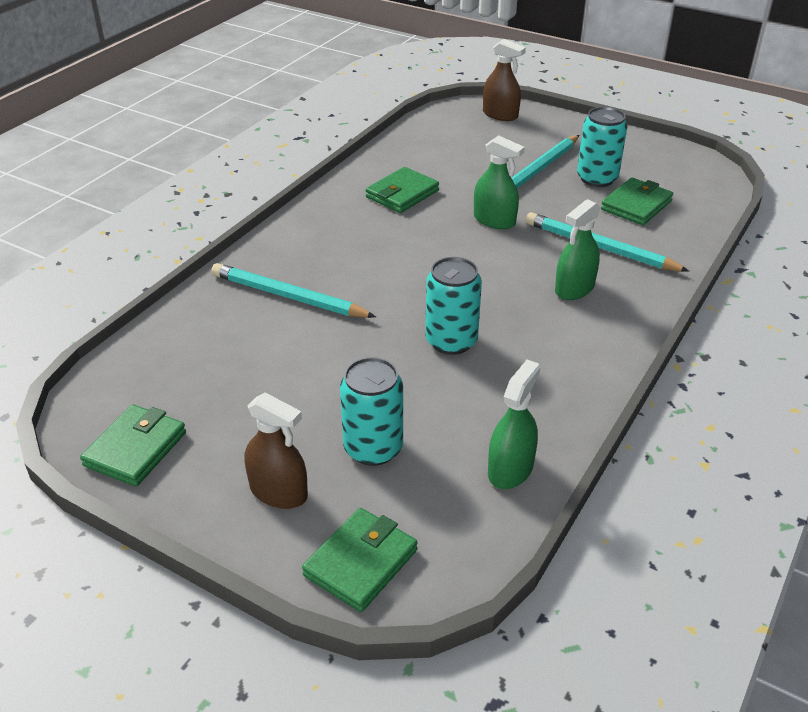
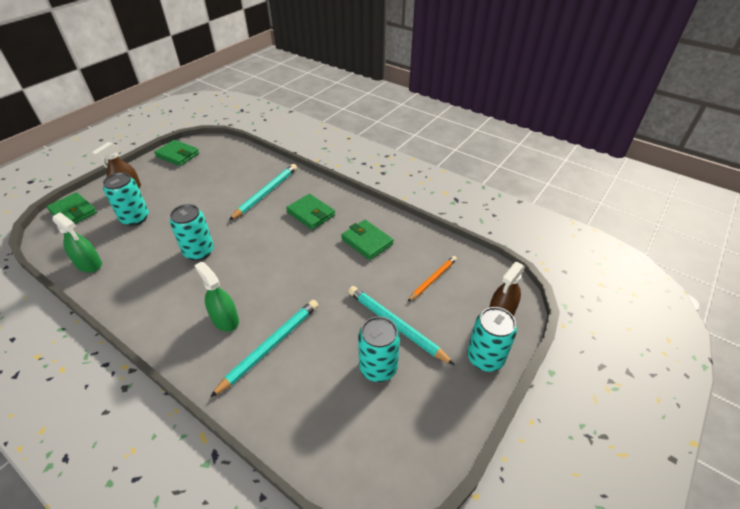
camera: 95 degrees right, 5 degrees up
(461, 149) = (433, 279): none -> orange pencil
(494, 220) = (323, 287): green spray bottle -> none
(560, 125) = (485, 358): none -> turquoise can
(636, 205) = (327, 389): green wallet -> green wallet (311, 214)

